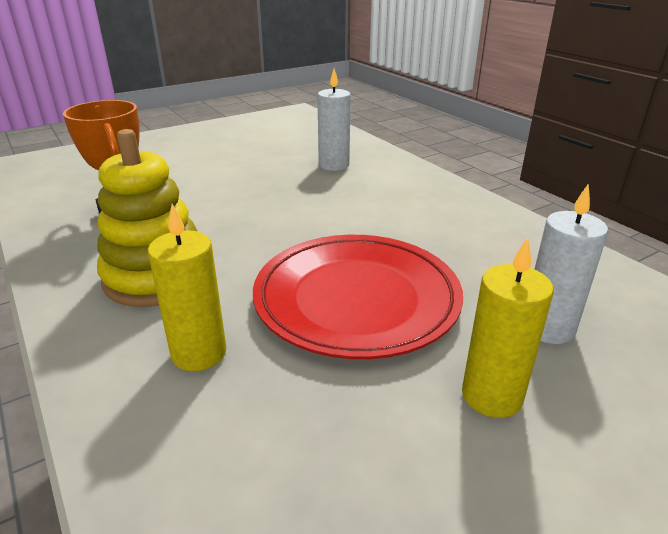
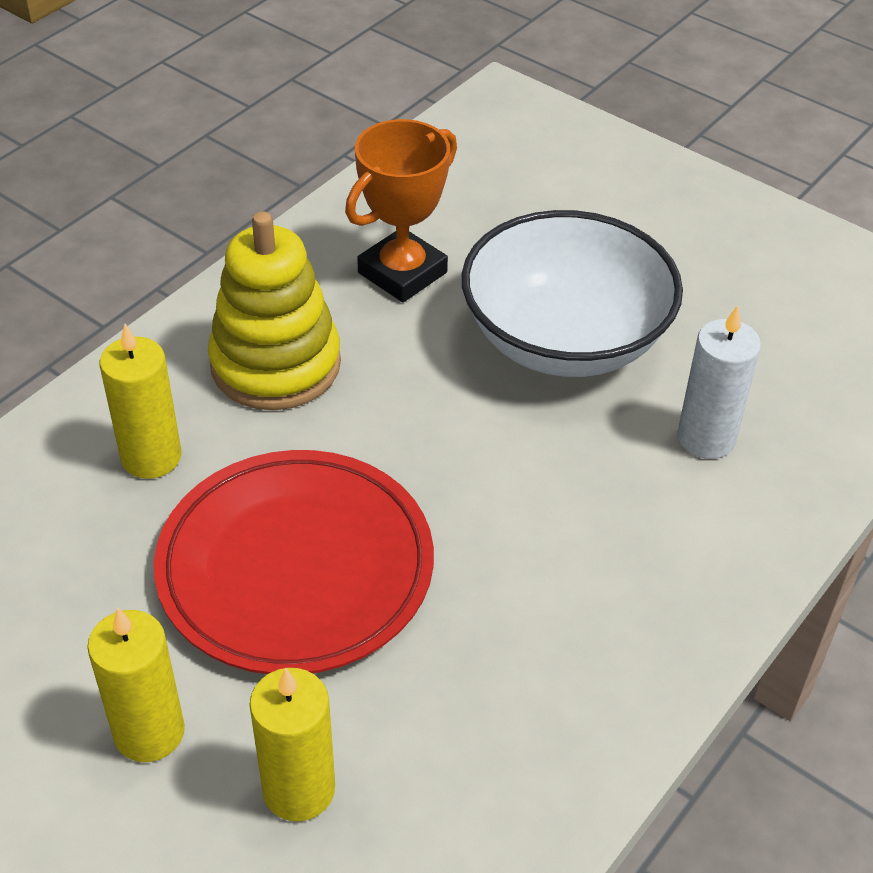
camera: 70 degrees right, 15 degrees up
(236, 182) = (565, 339): none -> white bowl
(548, 328) = (299, 789): white candle -> yellow candle

